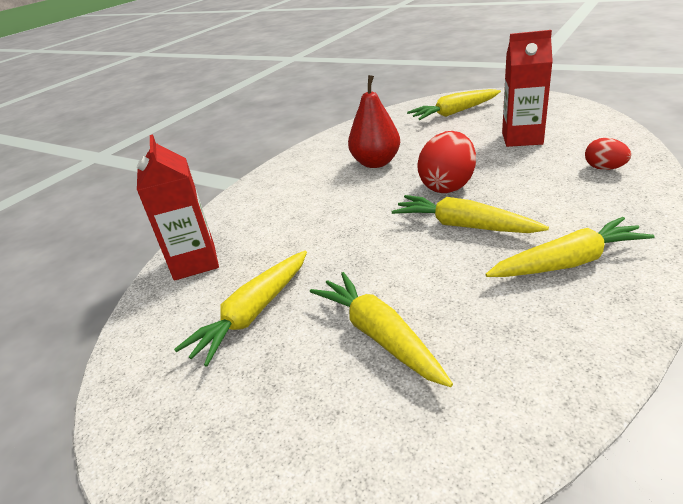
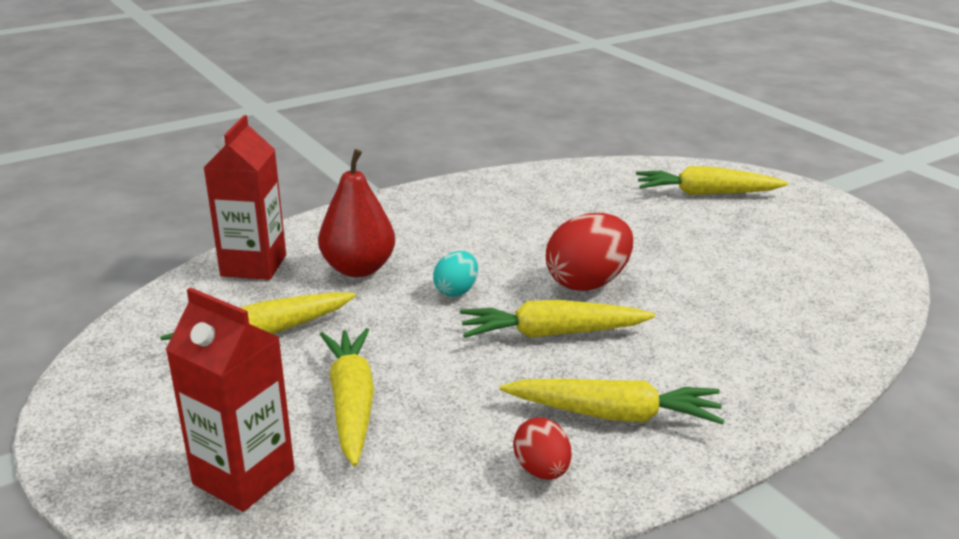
camera: 20 degrees right, 5 degrees down
(367, 223) = (456, 291): none -> turquoise egg
(376, 163) = (539, 225): red pear -> red pear (358, 269)
(464, 226) = (552, 333): yellow carrot -> yellow carrot turned 60 degrees counterclockwise
(522, 138) = (746, 258): red carton -> red carton (244, 477)
(604, 168) = (797, 332): red egg -> red egg (542, 470)

